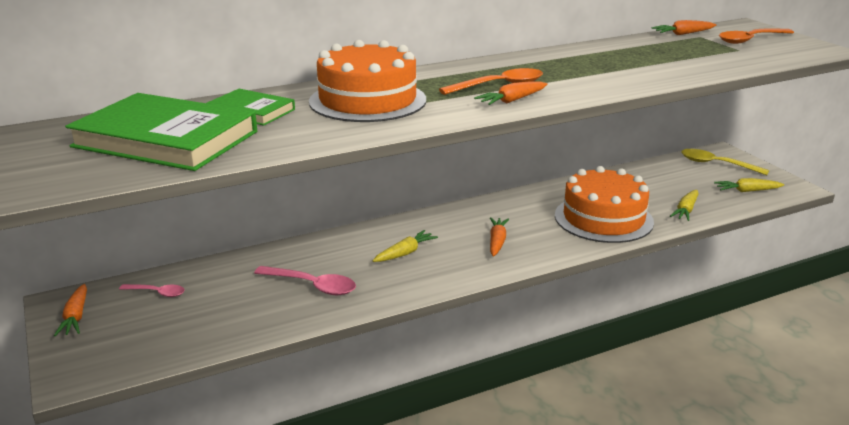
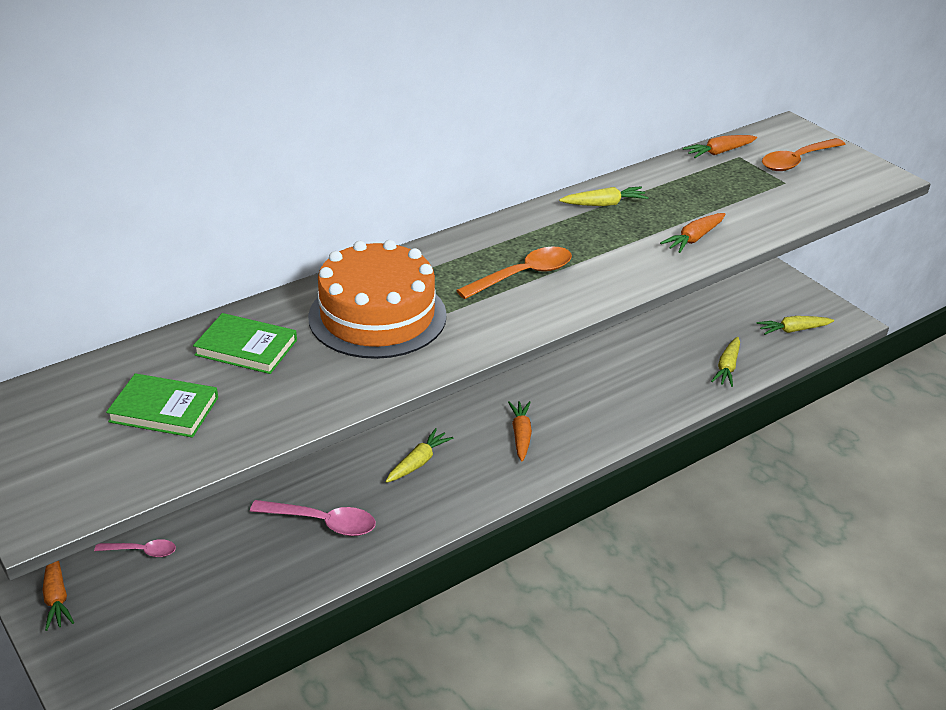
camera: 10 degrees left, 10 degrees up
(165, 139) = (164, 410): green book -> green book, size x0.52
(512, 100) = (543, 304): orange carrot -> orange carrot (694, 239)
(579, 54) = (604, 204): none -> yellow carrot
(603, 218) = (636, 388): orange cake -> none
(716, 164) = (756, 289): yellow spoon -> none

